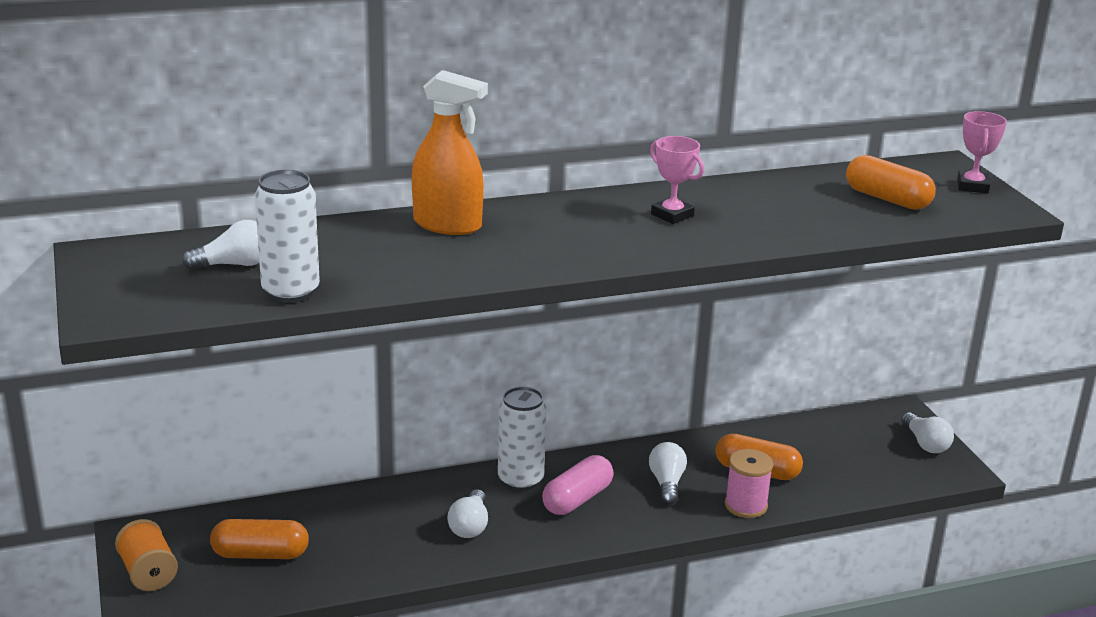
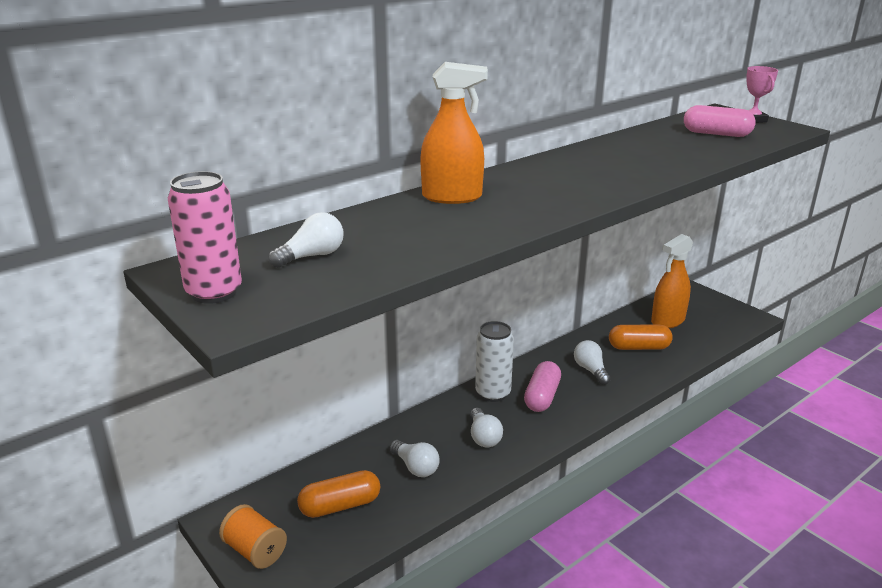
camera: 20 degrees left, 0 degrees up
(112, 283) = (214, 292): none -> pink can
(291, 292) = (383, 267): white can -> none
(672, 215) = (600, 164): pink trophy -> none
(746, 505) = (652, 372): pink spool -> none
(830, 446) = (667, 321): none -> orange spray bottle
(887, 199) = (716, 134): orange capsule -> pink capsule
(925, 444) = (719, 306): white light bulb -> white light bulb (415, 467)

